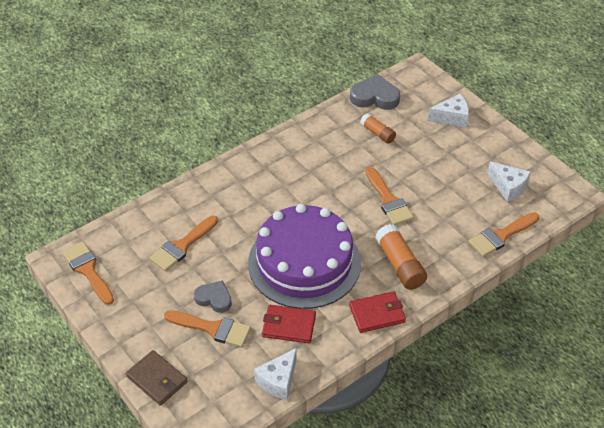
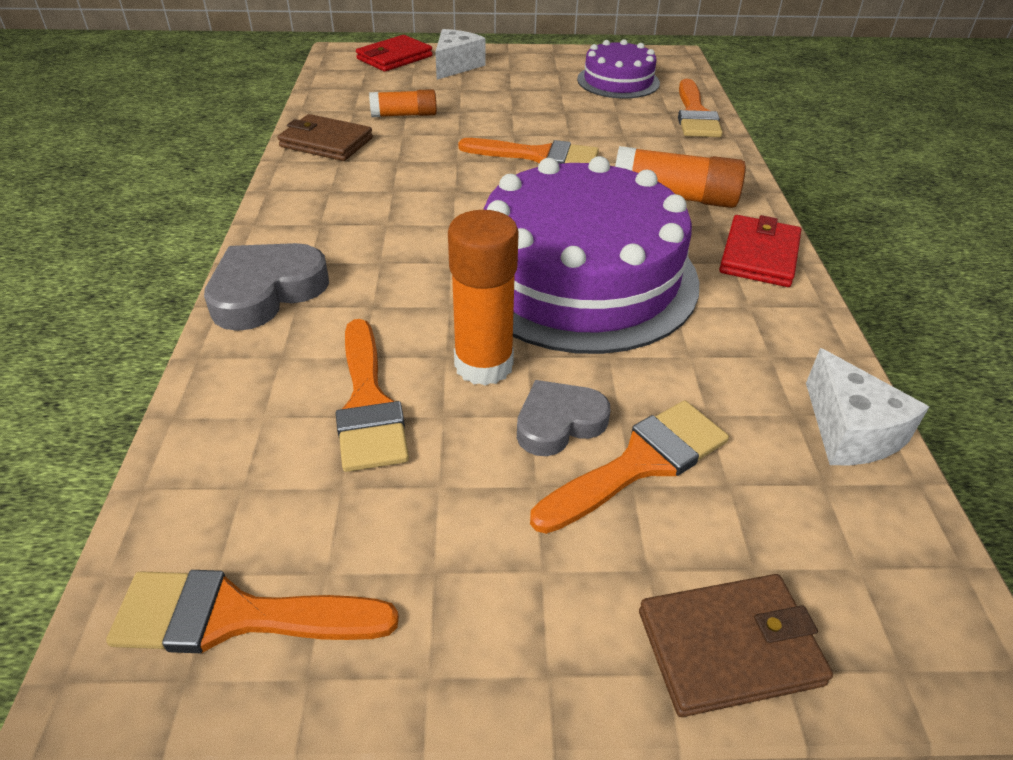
camera: 55 degrees left, 5 degrees down
(225, 264) = (483, 365): none -> orange glue stick
(289, 326) = (713, 356): red wallet -> red wallet (394, 57)
(325, 126) = (326, 142): none -> brown wallet
(375, 97) = (337, 91): grey heart -> grey heart (266, 292)
(508, 187) = (618, 81): white cheese -> purple cake

